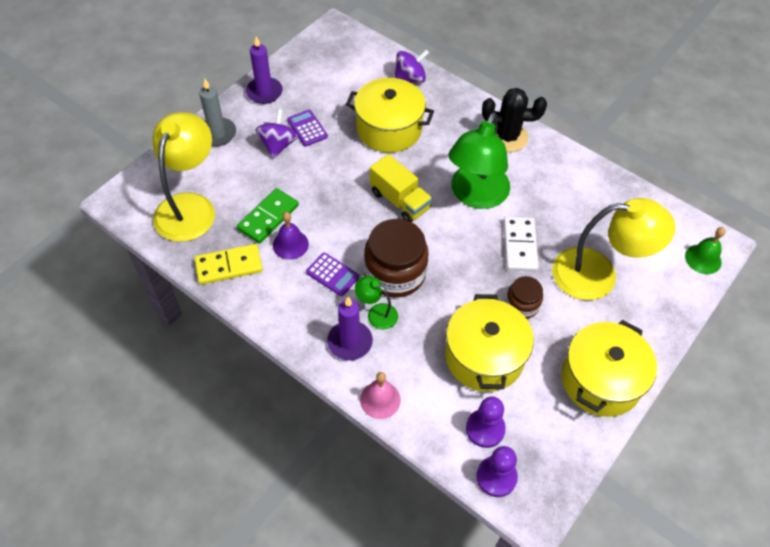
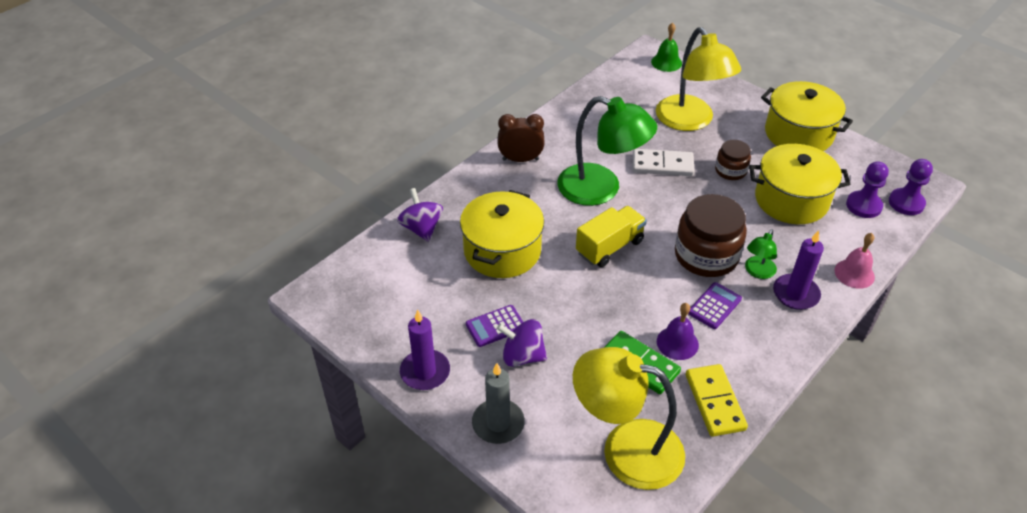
camera: 85 degrees left, 10 degrees down
(507, 137) = (520, 159): black cactus -> brown clock
(598, 275) = (690, 121): yellow lamp -> yellow lamp turned 150 degrees clockwise

